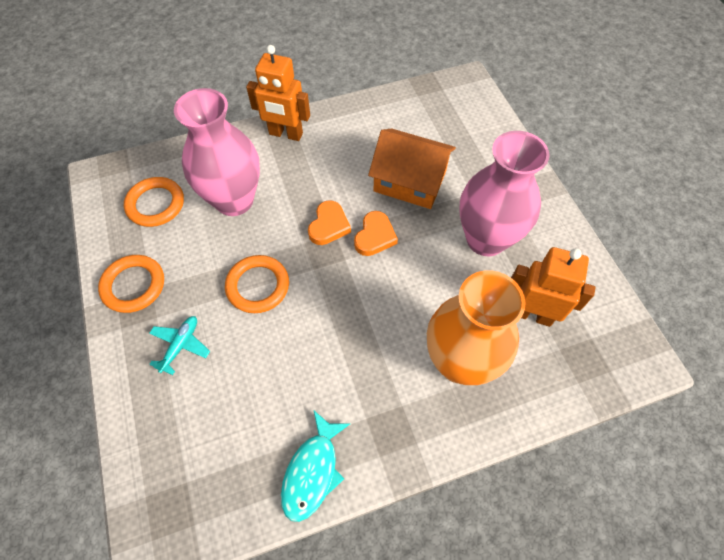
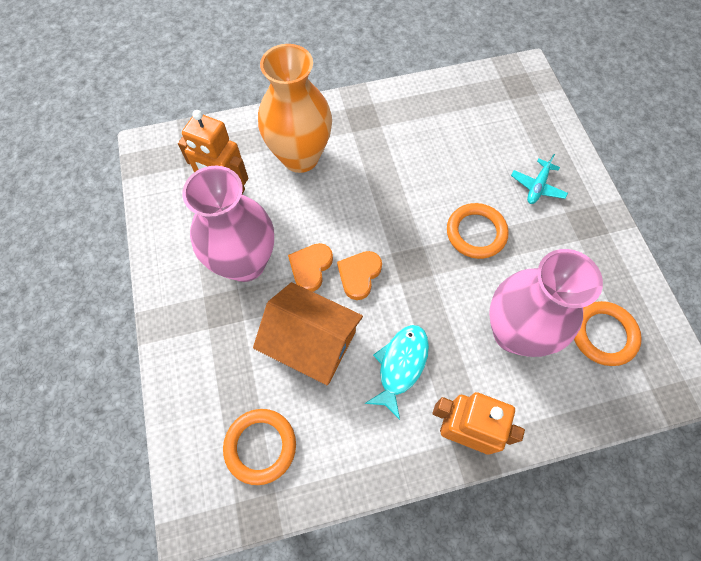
camera: 175 degrees left, 5 degrees up
(133, 285) = (596, 242): orange ring -> orange ring (260, 446)
(312, 471) = (421, 98): turquoise fish -> turquoise fish (400, 365)
(329, 225) = (407, 292): orange heart -> orange heart (310, 268)

